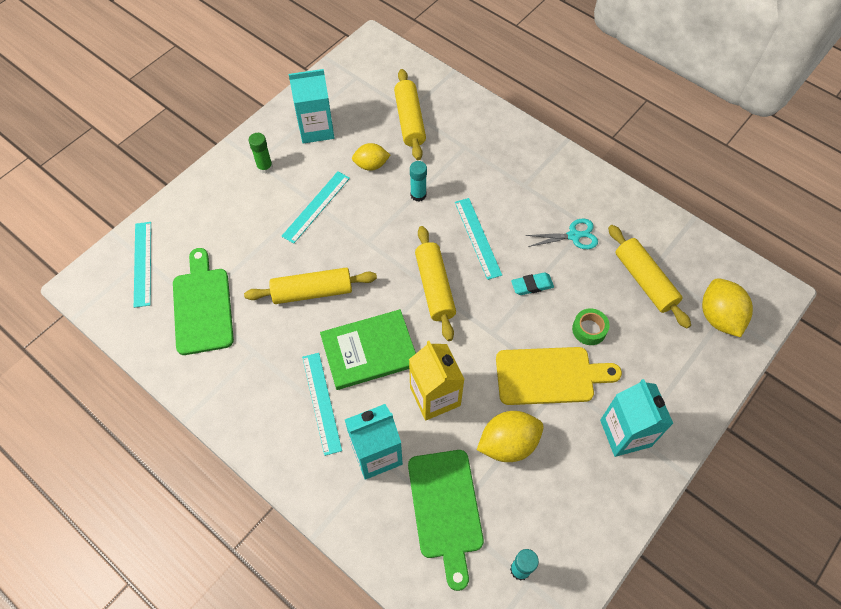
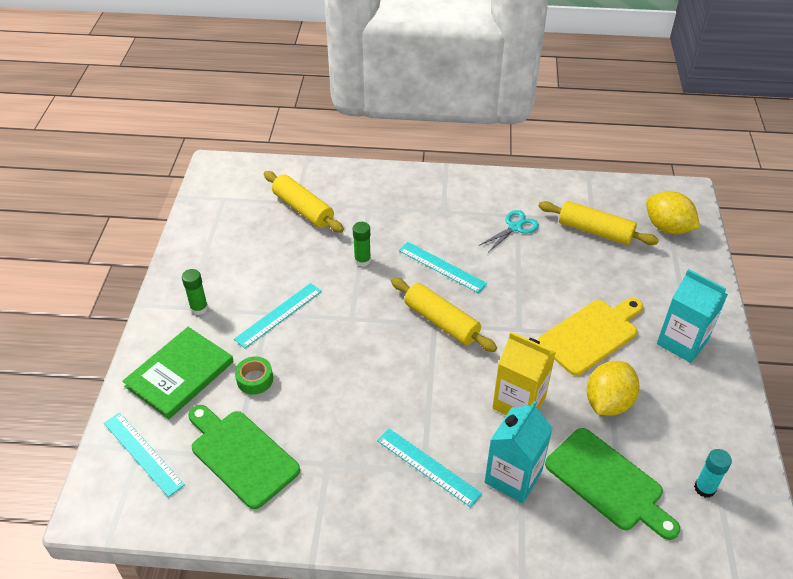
camera: 35 degrees left, 15 degrees down
(312, 292) = (337, 384): yellow rolling pin -> none
(316, 129) = (222, 255): turquoise carton -> none
(316, 206) = (279, 315): turquoise ruler -> turquoise ruler turned 45 degrees clockwise
(369, 351) = (431, 401): green book -> green book (179, 374)
(371, 165) = (300, 258): yellow lemon -> none
(418, 195) = (362, 260): turquoise glue stick -> green glue stick
(532, 285) = (517, 278): turquoise eraser -> none
(589, 329) = (588, 286): green tape -> green tape (255, 379)

